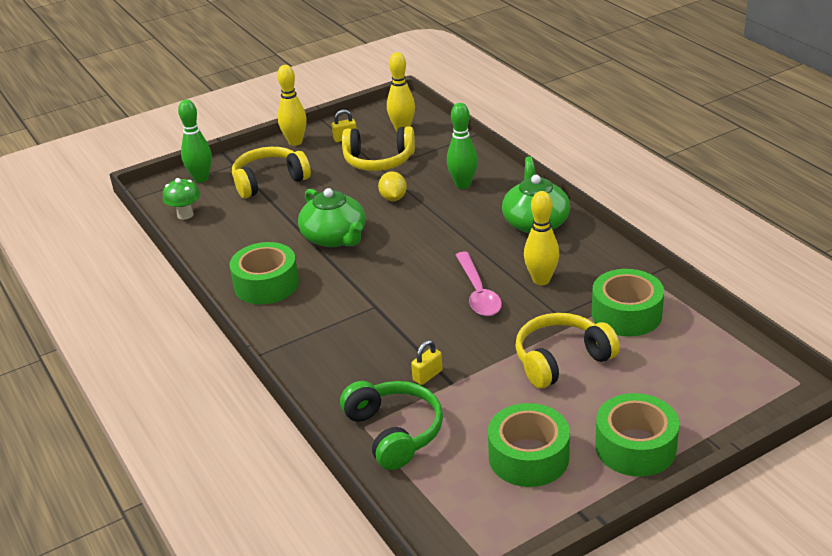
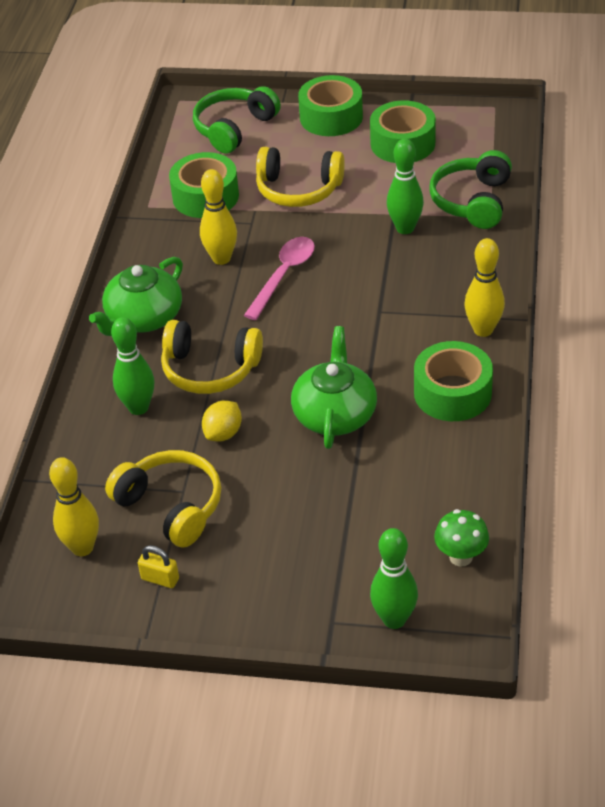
camera: 140 degrees left, 10 degrees up
(269, 181) = (320, 555): yellow headphones -> yellow headphones (210, 369)
(295, 142) = (221, 616): yellow bowling pin -> yellow bowling pin (483, 330)
(427, 375) = (405, 228): yellow padlock -> green bowling pin
(704, 383) = (234, 128): none -> green headphones

